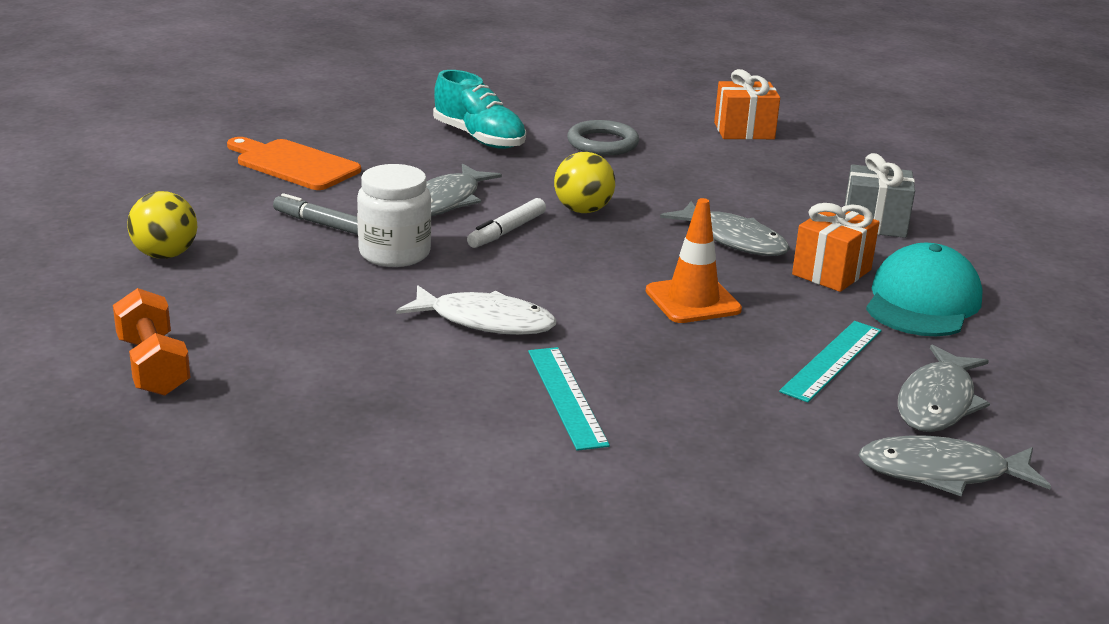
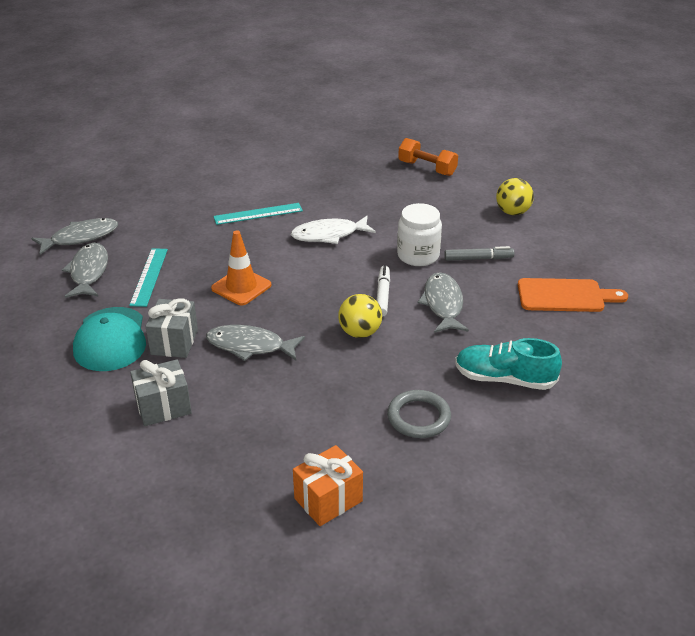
camera: 150 degrees right, 10 degrees up
(567, 397) = (258, 214): turquoise ruler -> turquoise ruler turned 60 degrees counterclockwise
(831, 272) = (174, 342): orange gift -> grey gift

